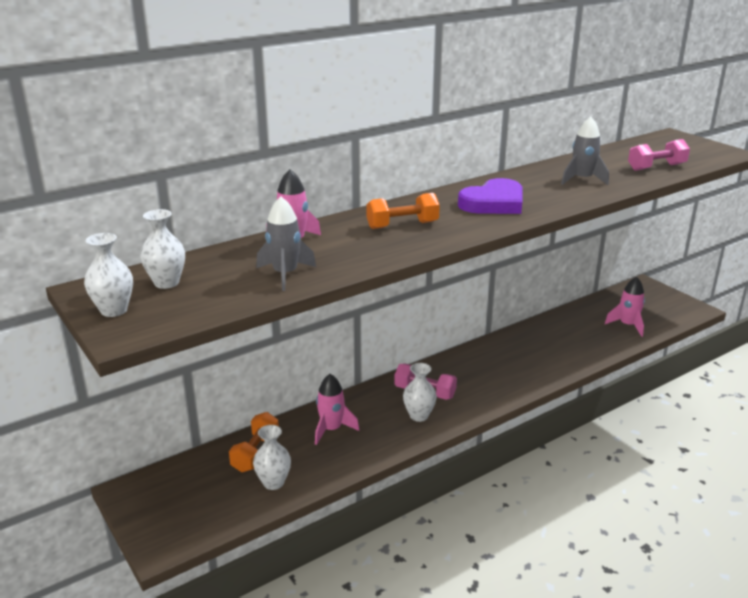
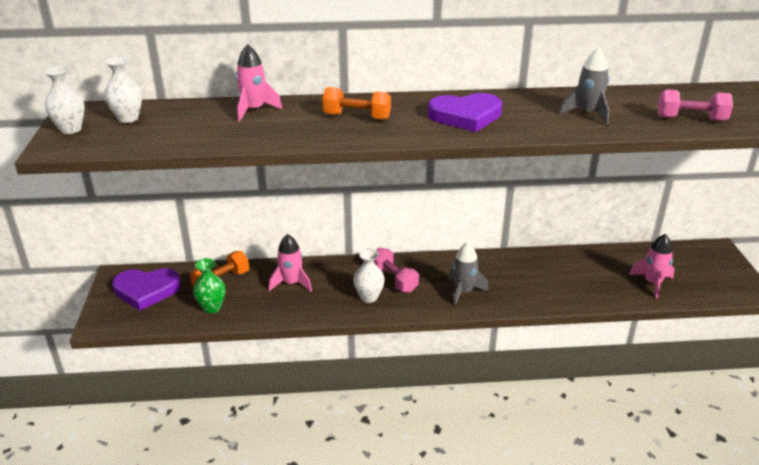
camera: 30 degrees right, 5 degrees up
(179, 493) = (146, 290): none -> purple heart
(273, 482) = (212, 307): white vase -> green vase
(285, 274) = (211, 134): grey rocket -> grey rocket (463, 292)

